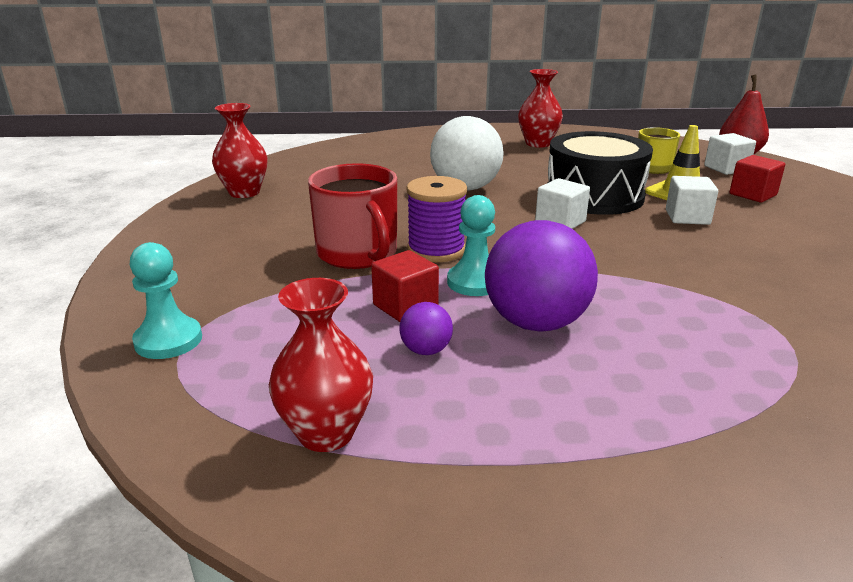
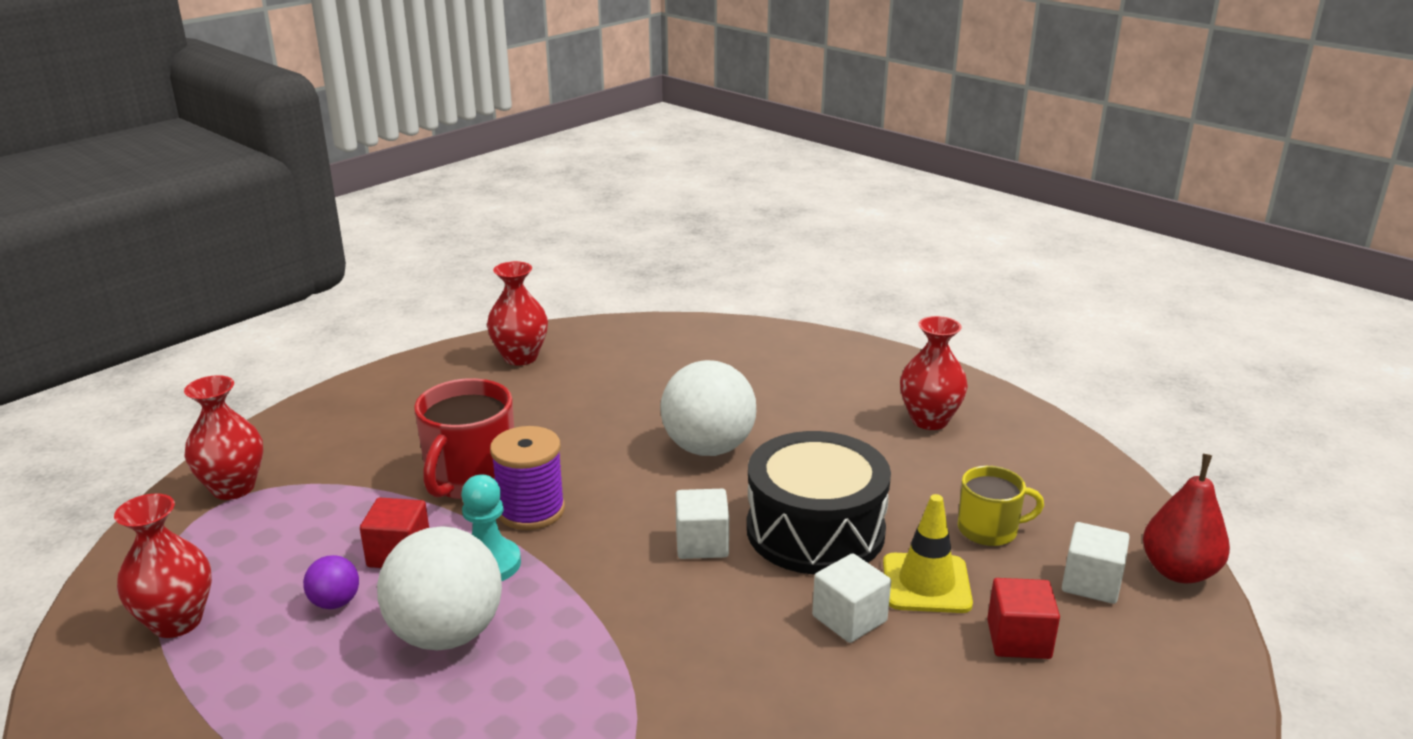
camera: 45 degrees right, 0 degrees up
(168, 340) = (233, 488): turquoise pawn -> red vase
(536, 323) = (446, 634): purple ball -> white ball

